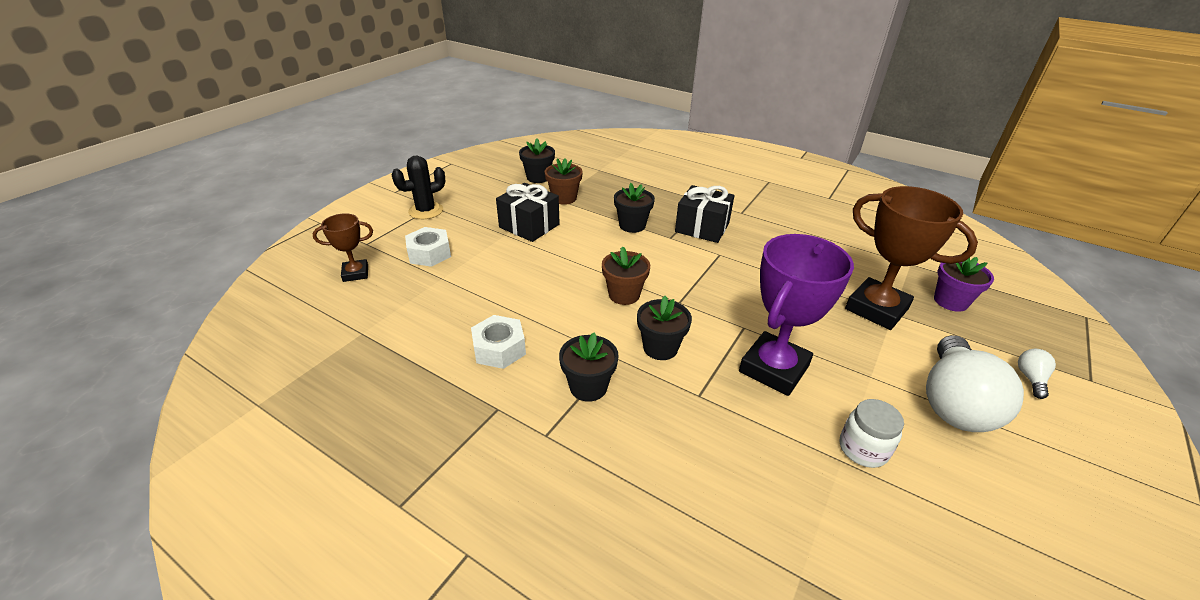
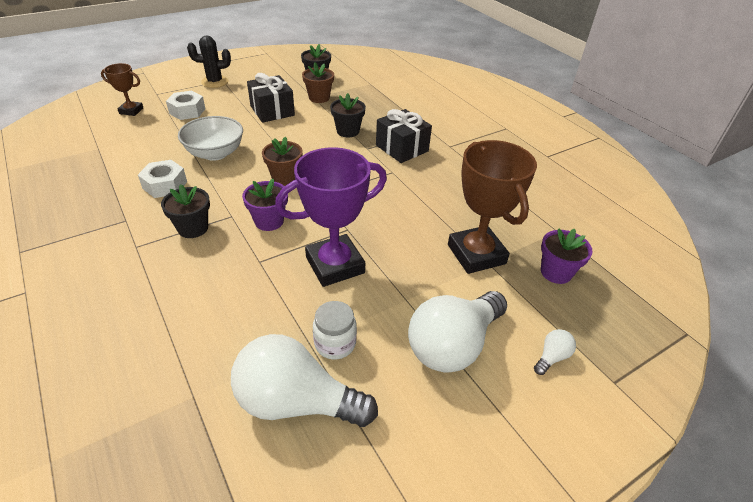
camera: 25 degrees right, 5 degrees up
(518, 292) = (215, 153): none -> white bowl
(660, 348) = (269, 221): black flower pot -> purple flower pot
(898, 527) = (296, 402): none -> white light bulb

